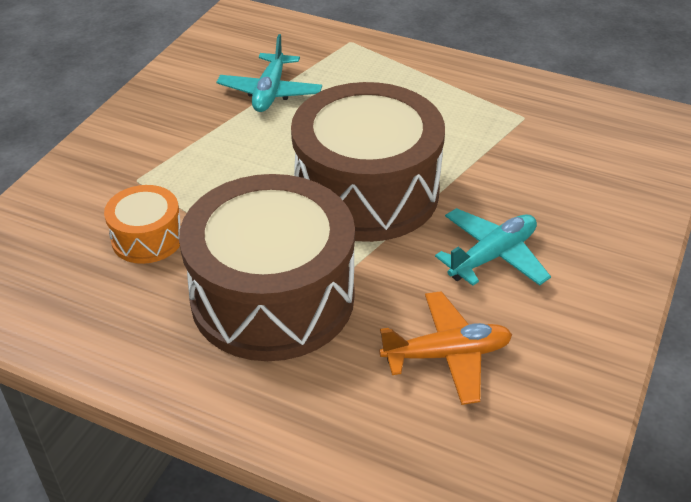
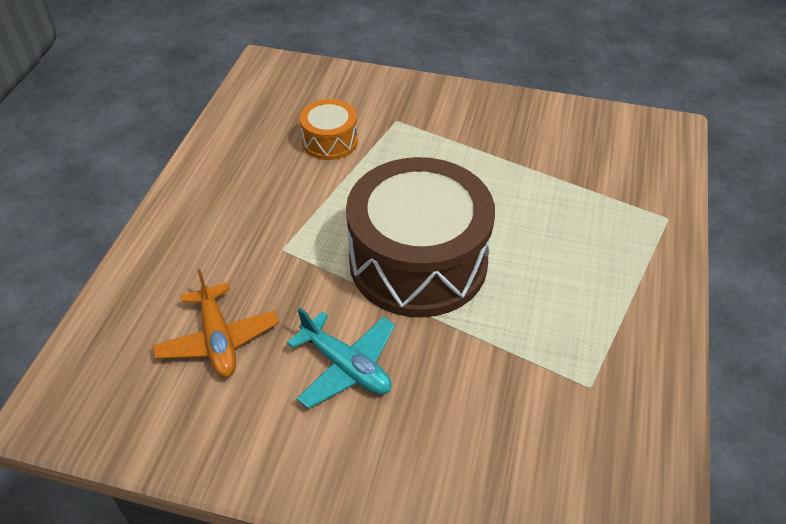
camera: 80 degrees right, 5 degrees up
(270, 92) = (547, 174): turquoise plane -> none
(272, 297) = (274, 221): brown drum -> none

